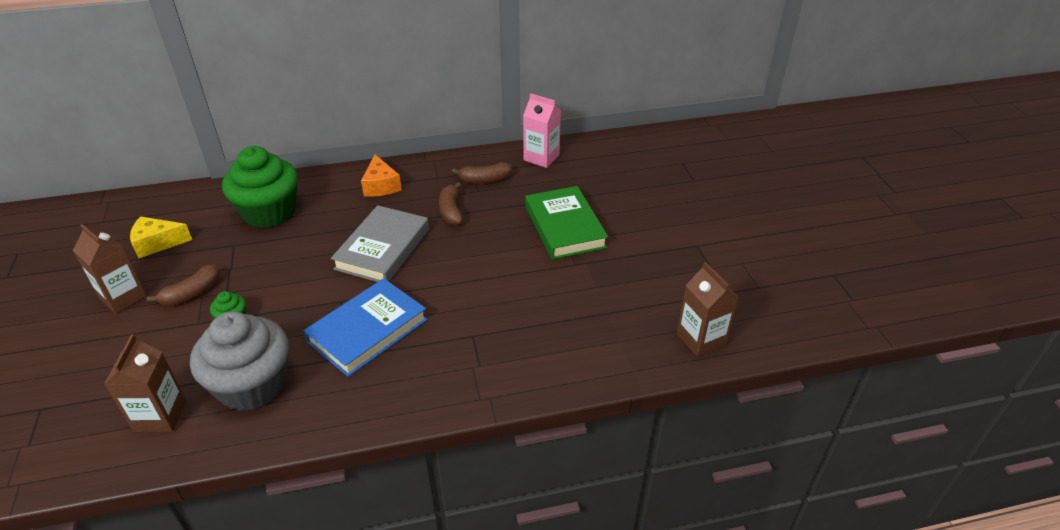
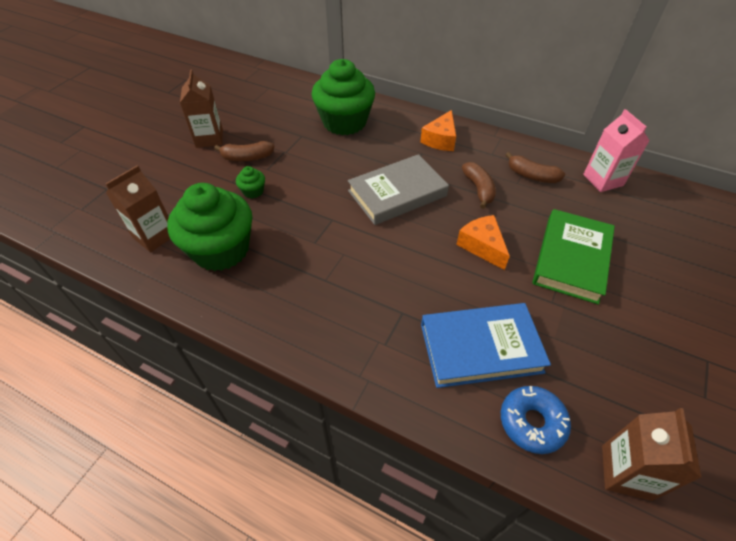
camera: 40 degrees right, 10 degrees up
(157, 243) = (259, 111): yellow cheese -> none
(252, 385) = (221, 249): grey cupcake -> green cupcake
(368, 331) = (328, 256): blue book -> blue book (480, 348)
(451, 211) = (478, 189): brown banana -> brown banana turned 135 degrees clockwise
(492, 253) = (482, 246): none -> orange cheese
(625, 348) = (532, 422): none -> blue donut

